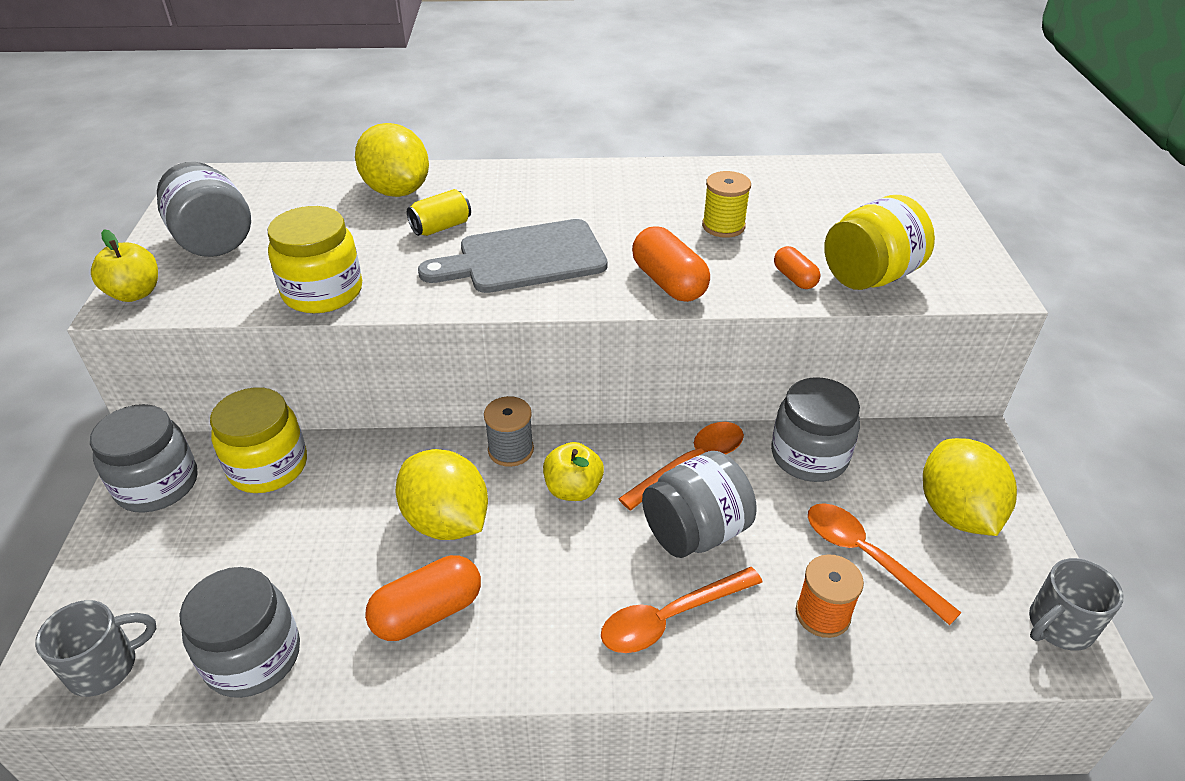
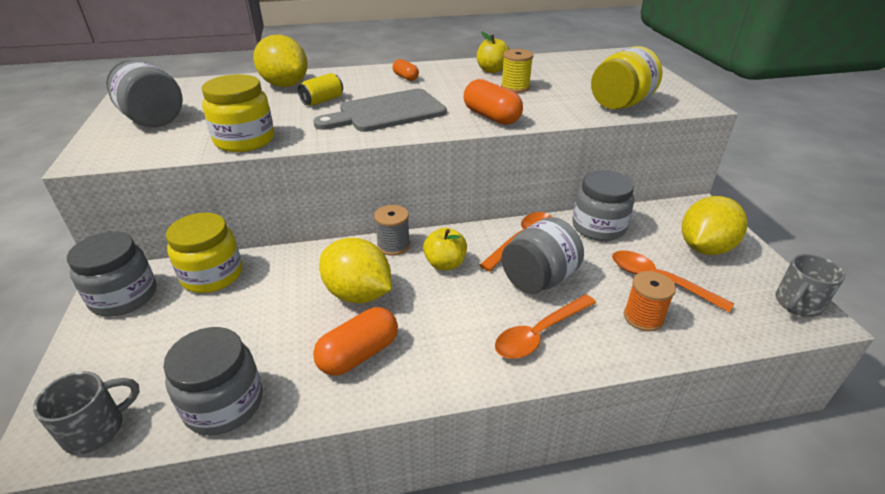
camera: 10 degrees left, 5 degrees down
(135, 293) = (95, 152): yellow apple -> yellow apple (492, 70)
(794, 278) = (573, 108): orange capsule -> orange capsule (405, 77)
(956, 512) = (704, 248): yellow lemon -> yellow lemon turned 60 degrees clockwise

